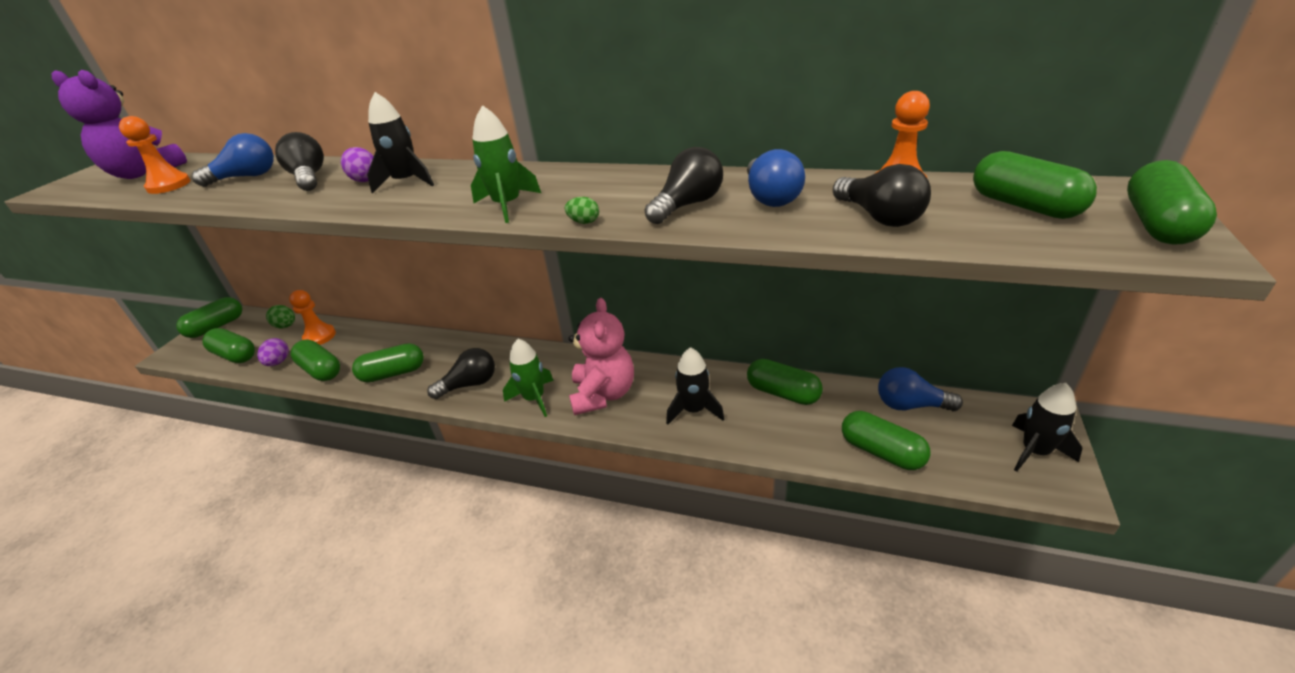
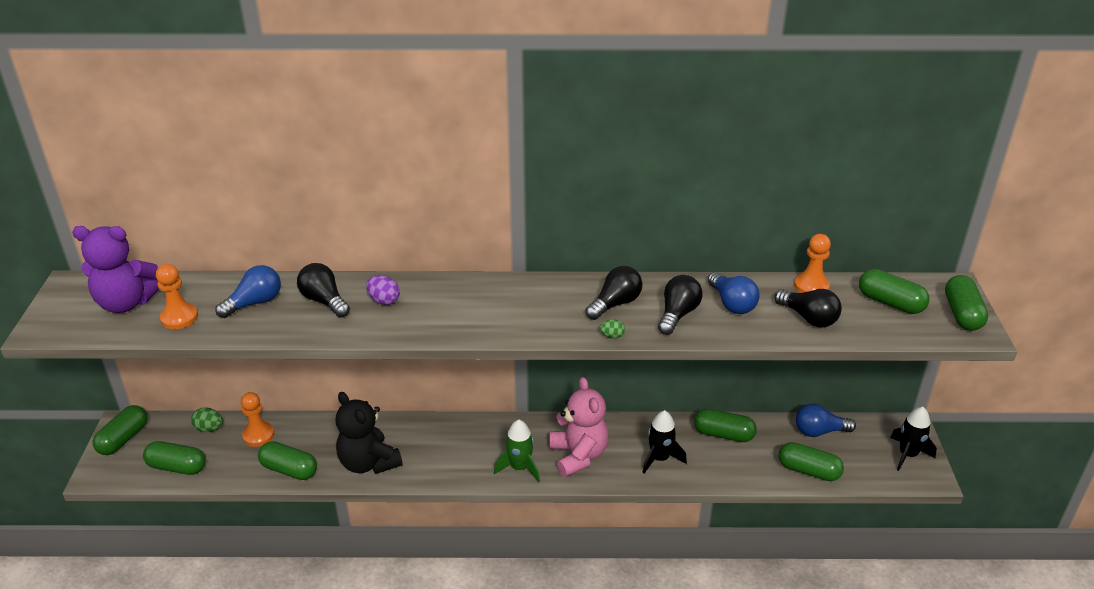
camera: 20 degrees left, 0 degrees up
(278, 362) = (235, 468): purple egg -> none
(393, 373) = (368, 463): green capsule -> black teddy bear
(406, 182) = (427, 302): black rocket -> none
(470, 384) = (452, 463): black light bulb -> black light bulb (615, 304)
(507, 205) = (539, 323): green rocket -> none

